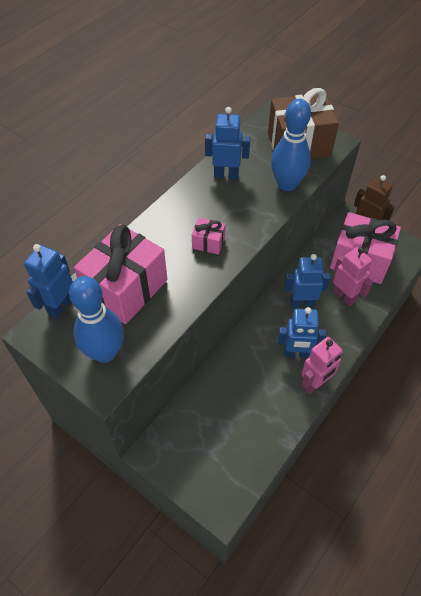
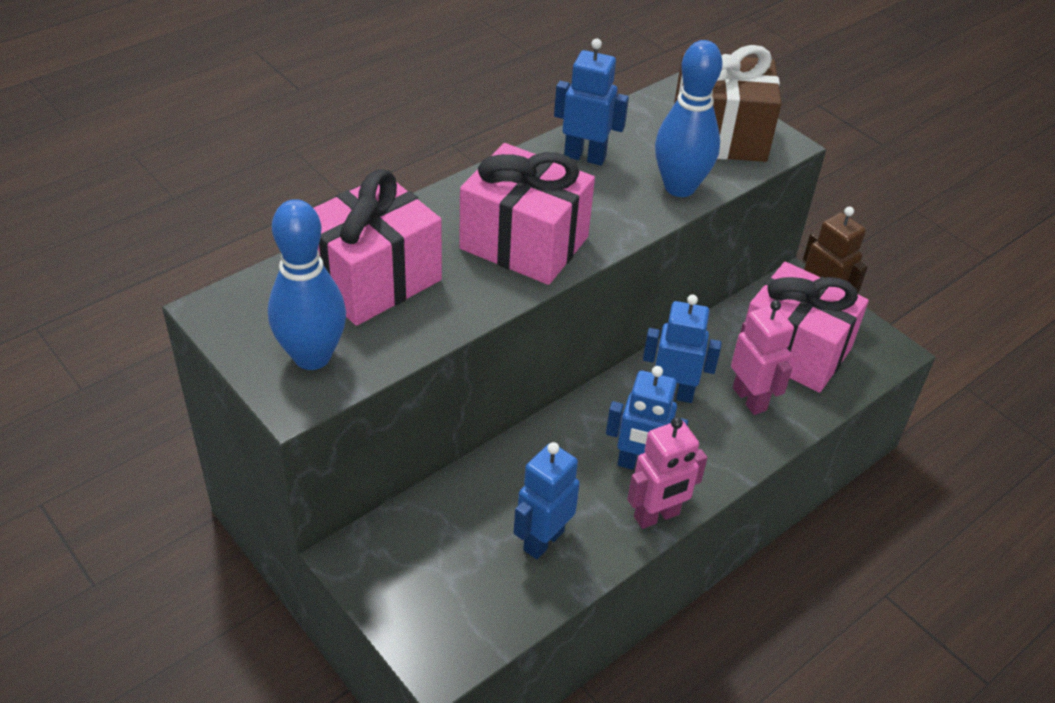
camera: 10 degrees right, 10 degrees down
(60, 306) = (265, 282): blue robot -> blue robot (543, 540)
(208, 243) = (524, 243): pink gift -> pink gift, size x2.23

